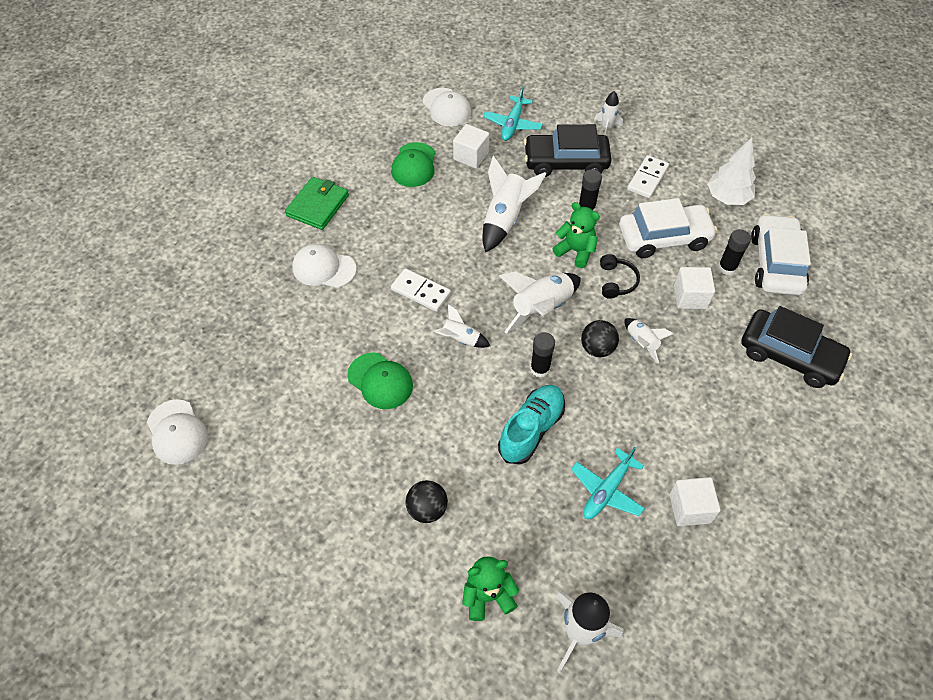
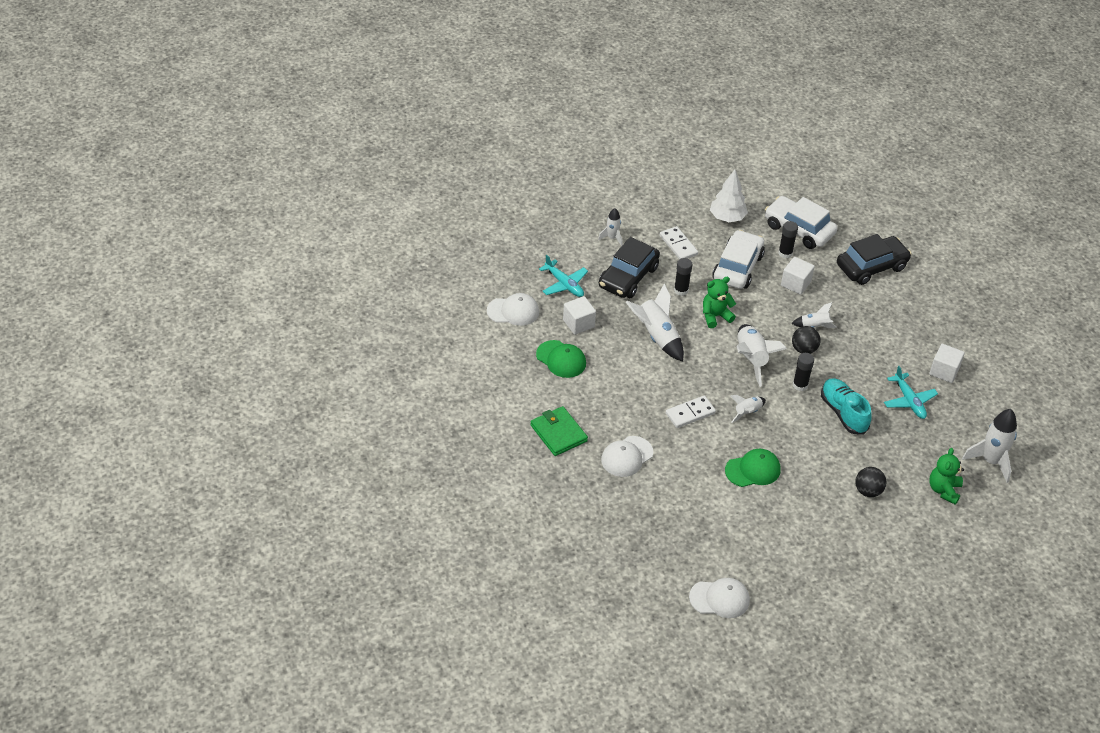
camera: 60 degrees left, 10 degrees down
(616, 281) = (756, 311): black headphones -> none

